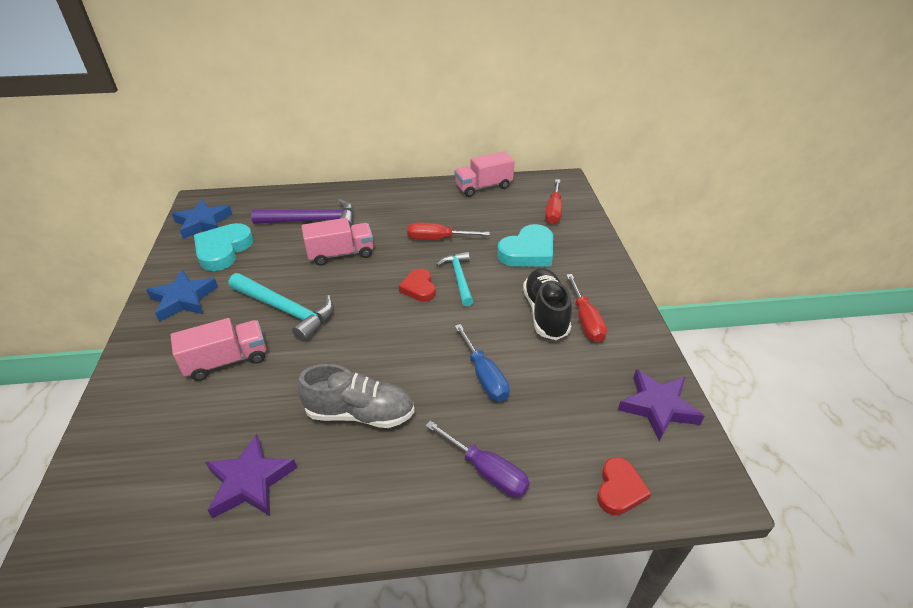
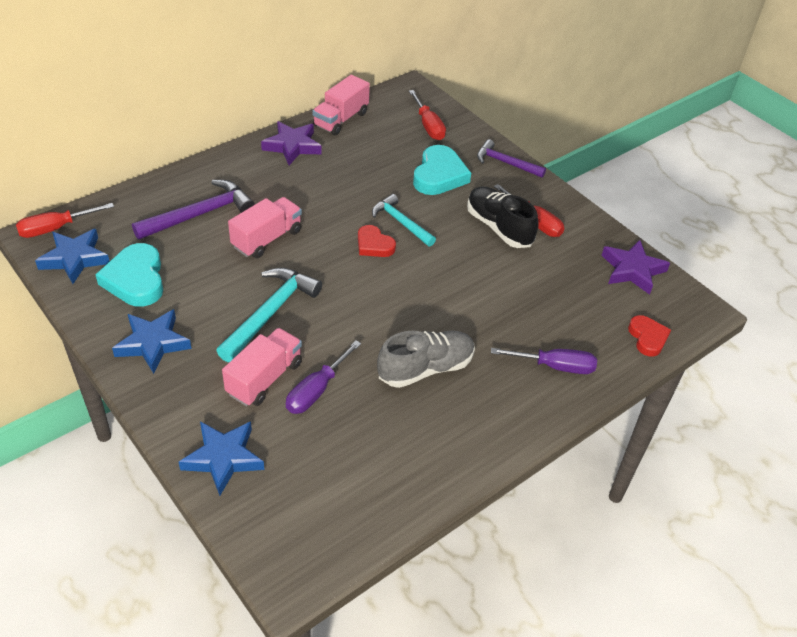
camera: 35 degrees left, 5 degrees up
(128, 412) = (223, 458): none -> blue star
(250, 481) = (390, 455): purple star -> purple star (292, 146)
(253, 389) = (316, 390): none -> purple screwdriver
(285, 310) = (270, 313): turquoise hammer -> turquoise hammer turned 60 degrees counterclockwise
(437, 239) = (346, 190): red screwdriver -> red screwdriver (55, 228)
(484, 376) = (495, 299): blue screwdriver -> none
(600, 260) = (505, 163): none -> purple hammer

